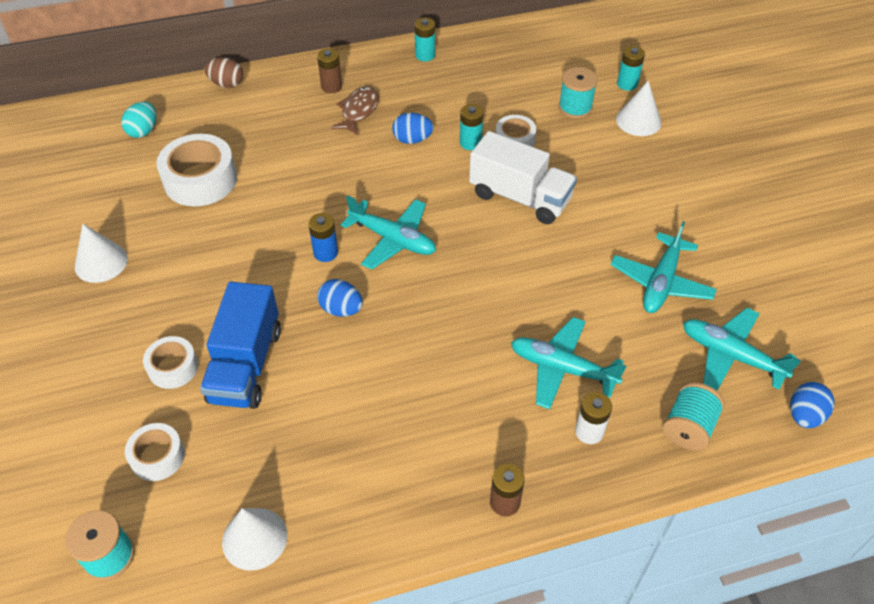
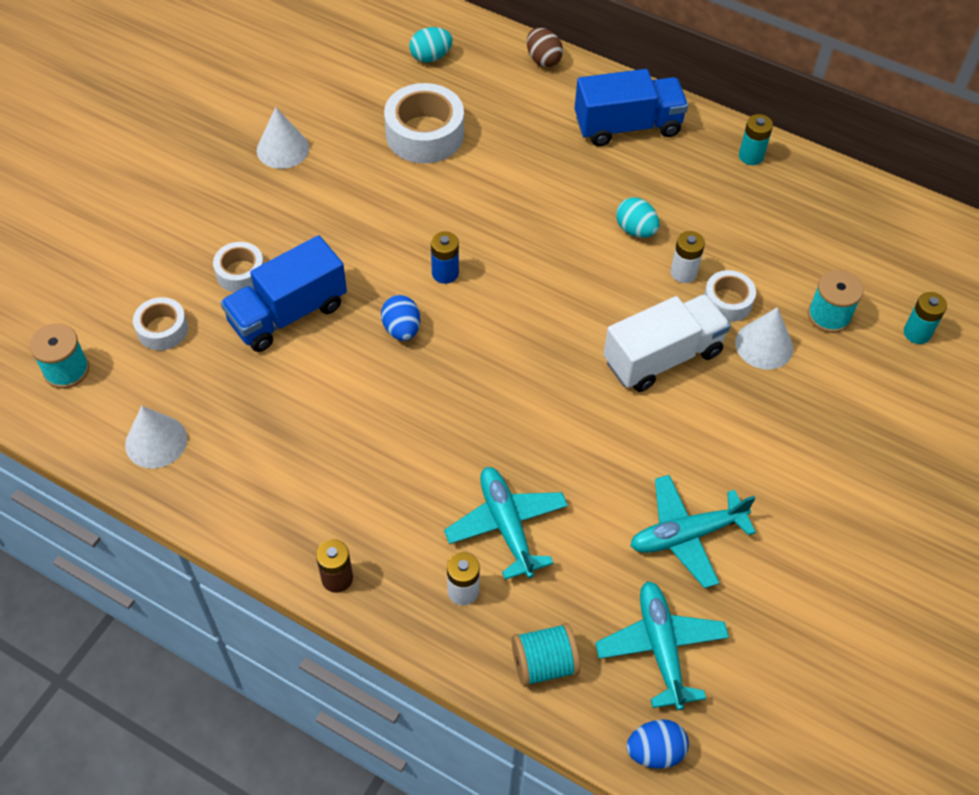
camera: 45 degrees right, 5 degrees up
(331, 86) = (627, 126): brown battery -> blue truck
(358, 111) = (622, 167): brown fish -> none
(393, 239) = (509, 305): turquoise plane -> none
(412, 140) = (635, 230): blue egg -> turquoise egg
(470, 143) = (683, 272): turquoise battery -> white battery
(520, 197) = (662, 357): white truck -> white truck turned 105 degrees counterclockwise
(638, 120) = (876, 377): white cone -> white cone (764, 345)

